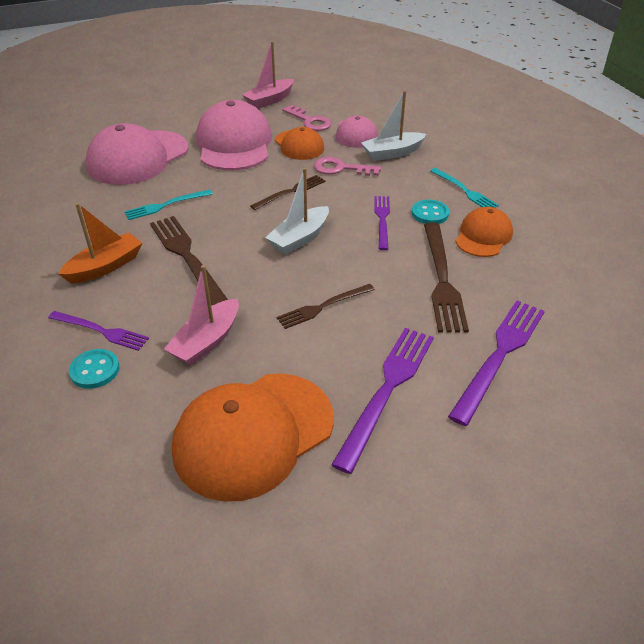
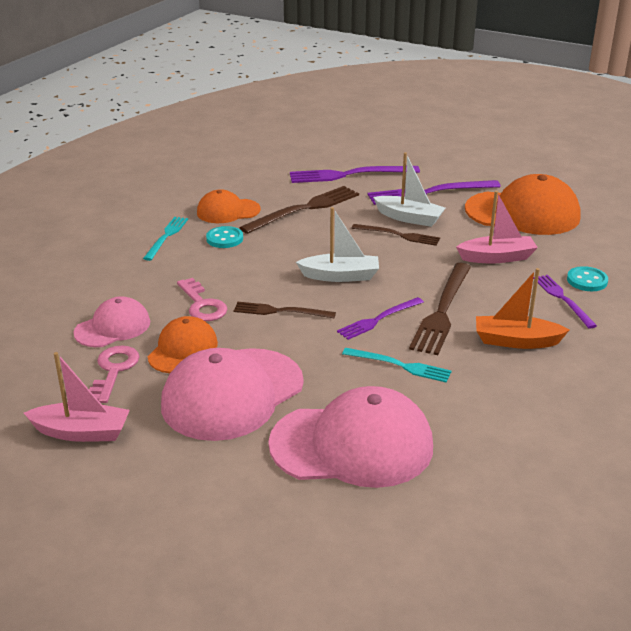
camera: 130 degrees left, 10 degrees down
(382, 220) = (262, 253): purple fork -> purple fork (378, 319)
(392, 153) = (135, 291): white boat -> white boat (409, 218)

